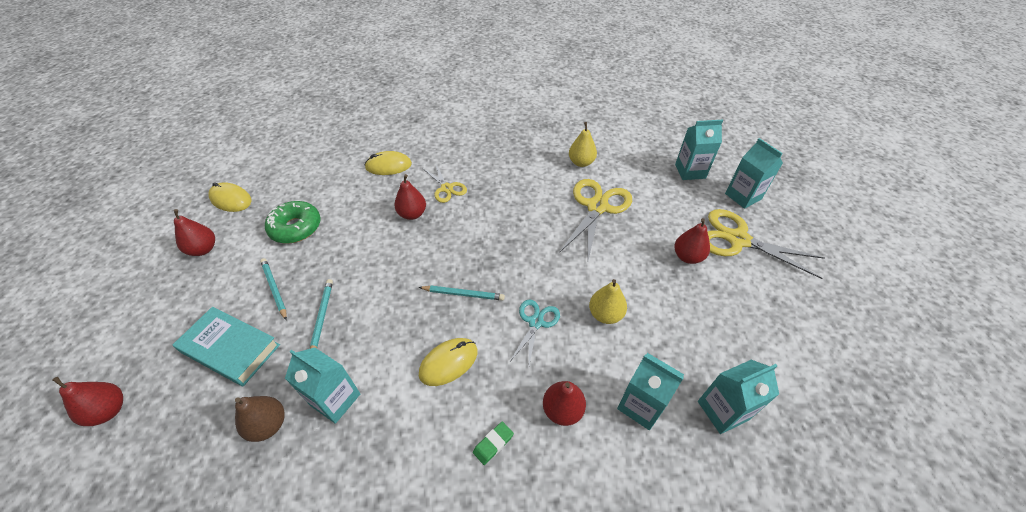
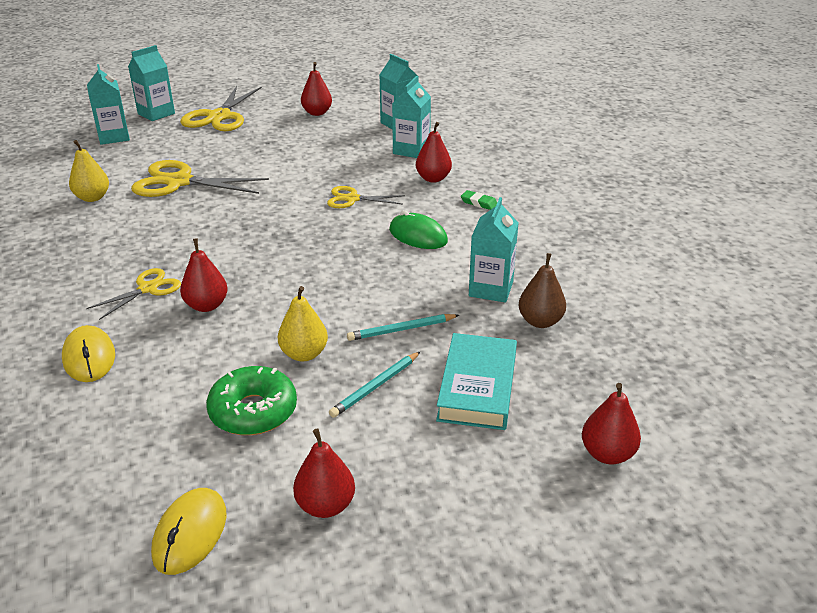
camera: 105 degrees left, 15 degrees down
(448, 362) = (418, 235): yellow mouse -> green mouse
(463, 294) = (332, 242): turquoise pencil -> none
(536, 322) = (352, 199): turquoise scissors -> yellow scissors
(605, 314) = (329, 168): yellow pear -> yellow pear (304, 354)
(687, 257) = (247, 136): red pear -> red pear (317, 113)

